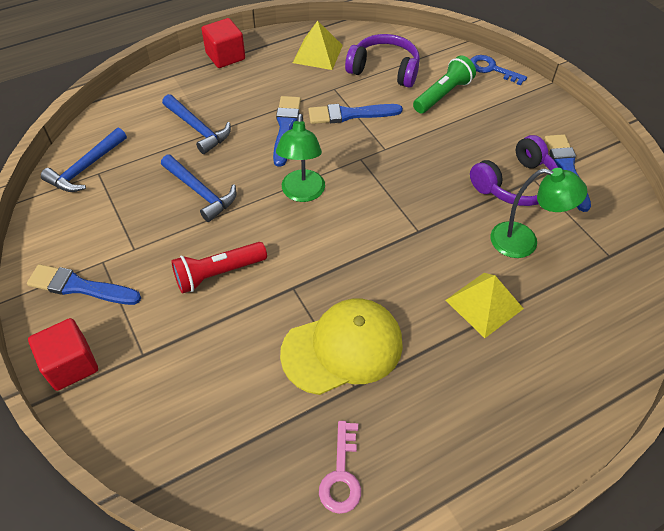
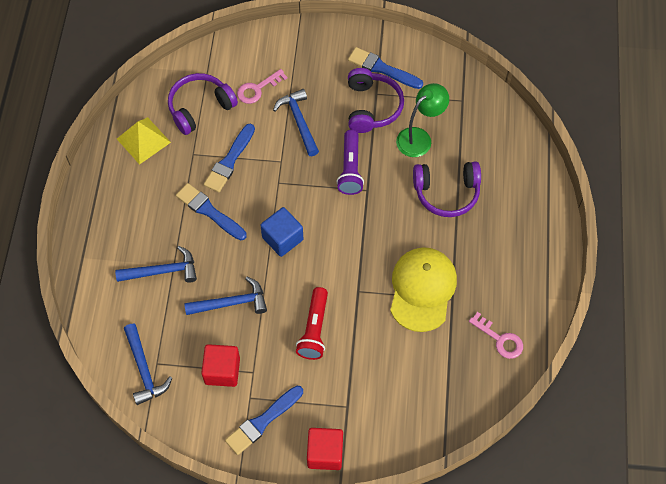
camera: 55 degrees left, 10 degrees up
(225, 56) = (90, 207): red cube -> red cube (222, 371)
(302, 193) = (282, 238): green lamp -> blue cube
(429, 204) = (350, 169): none -> purple flashlight
(440, 139) = (299, 121): none -> blue hammer
(443, 94) = (257, 89): green flashlight -> pink key
(484, 304) = (446, 193): yellow pyramid -> purple headphones
(492, 69) = (257, 39): blue key -> none

